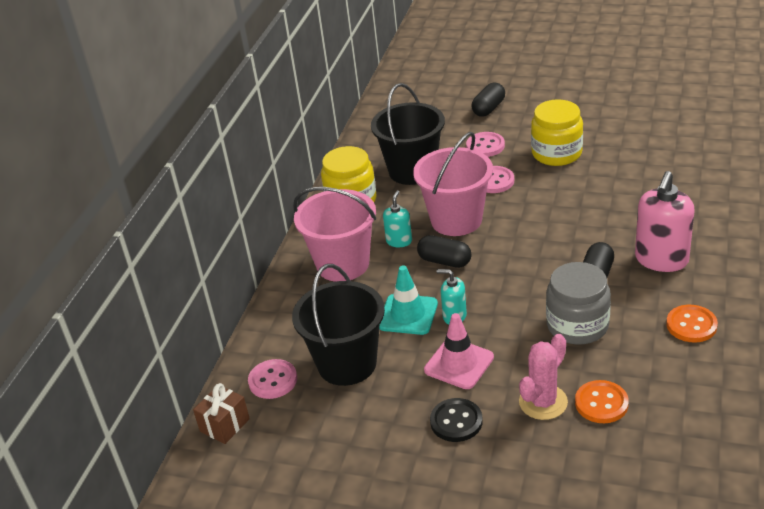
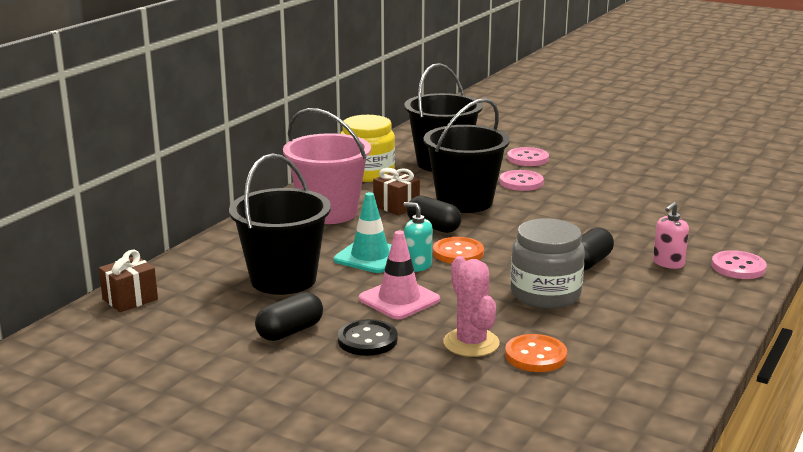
camera: 10 degrees right, 15 degrees down
(273, 380) = (201, 278): pink button -> pink button (738, 267)
(399, 241) = (396, 206): turquoise soap dispenser -> brown gift
(456, 220) = (464, 202): pink bucket -> black bucket
(488, 108) = (547, 135): black capsule -> black capsule (290, 331)
(543, 402) = (471, 343): pink cactus -> pink cactus turned 75 degrees counterclockwise
(556, 153) = (599, 174): yellow jar -> none
(661, 260) = (668, 263): pink soap dispenser -> pink soap dispenser, size x0.53
(691, 325) = (674, 316): orange button -> orange button (458, 253)

